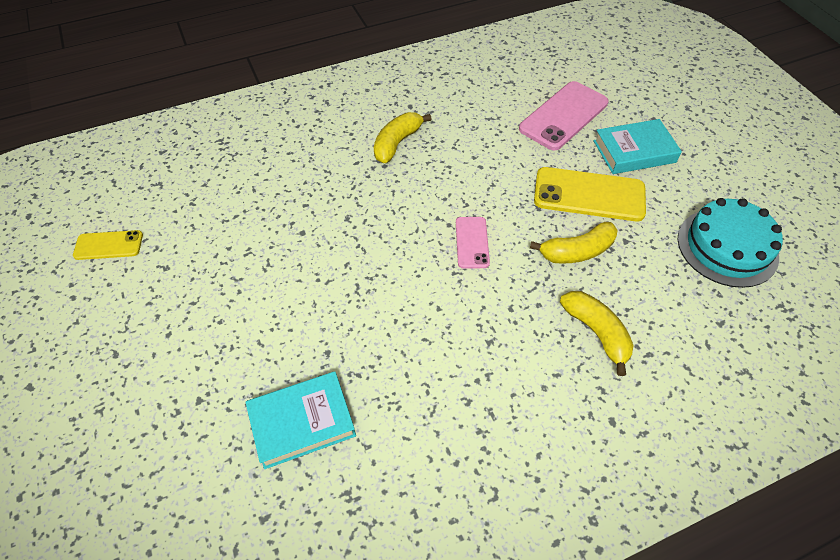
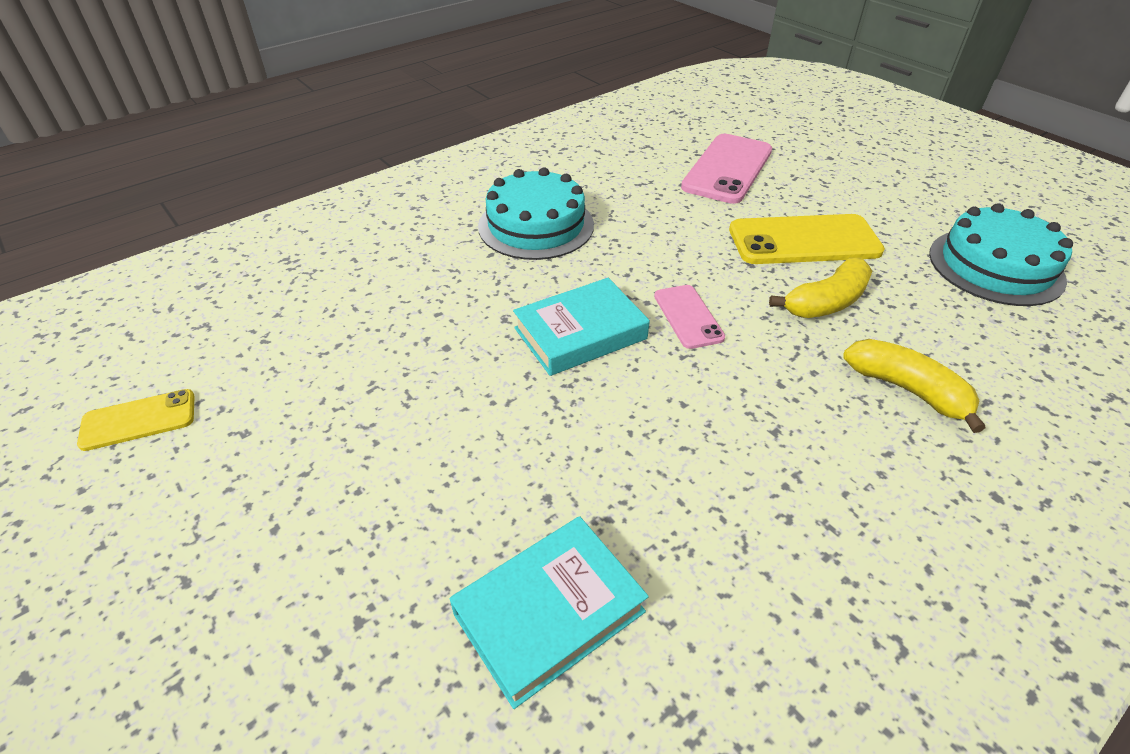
camera: 15 degrees left, 10 degrees down
(397, 143) = (536, 225): yellow banana -> turquoise cake
(634, 151) = (829, 190): turquoise book -> turquoise book (580, 333)

